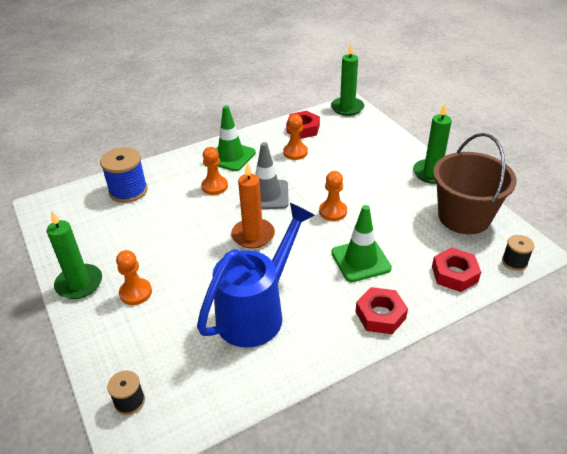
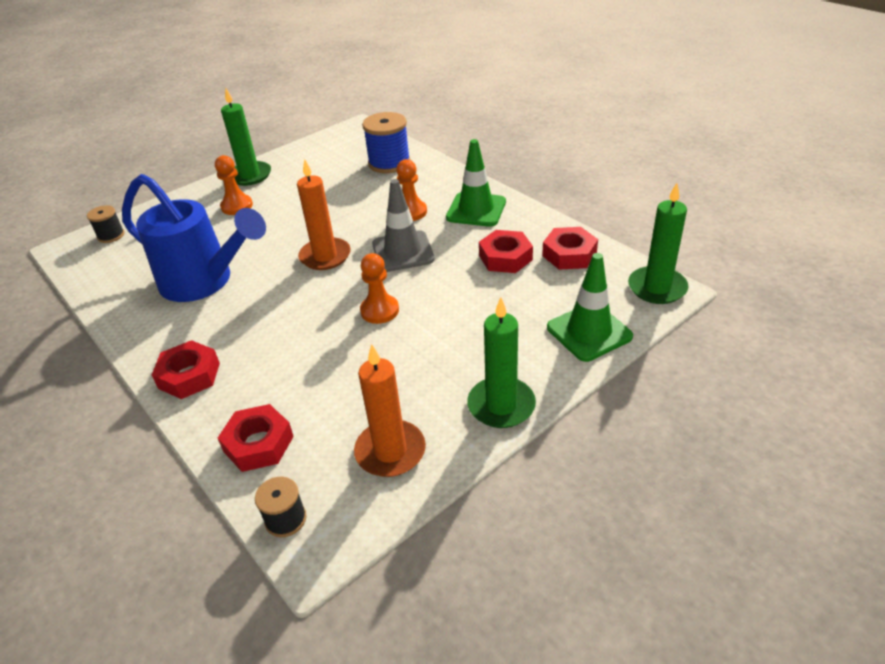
camera: 80 degrees right, 0 degrees up
(295, 152) = (505, 257): orange pawn -> red nut
(360, 260) = (285, 348): green traffic cone -> green traffic cone (589, 332)
(464, 217) = (390, 451): brown bucket -> orange candle

